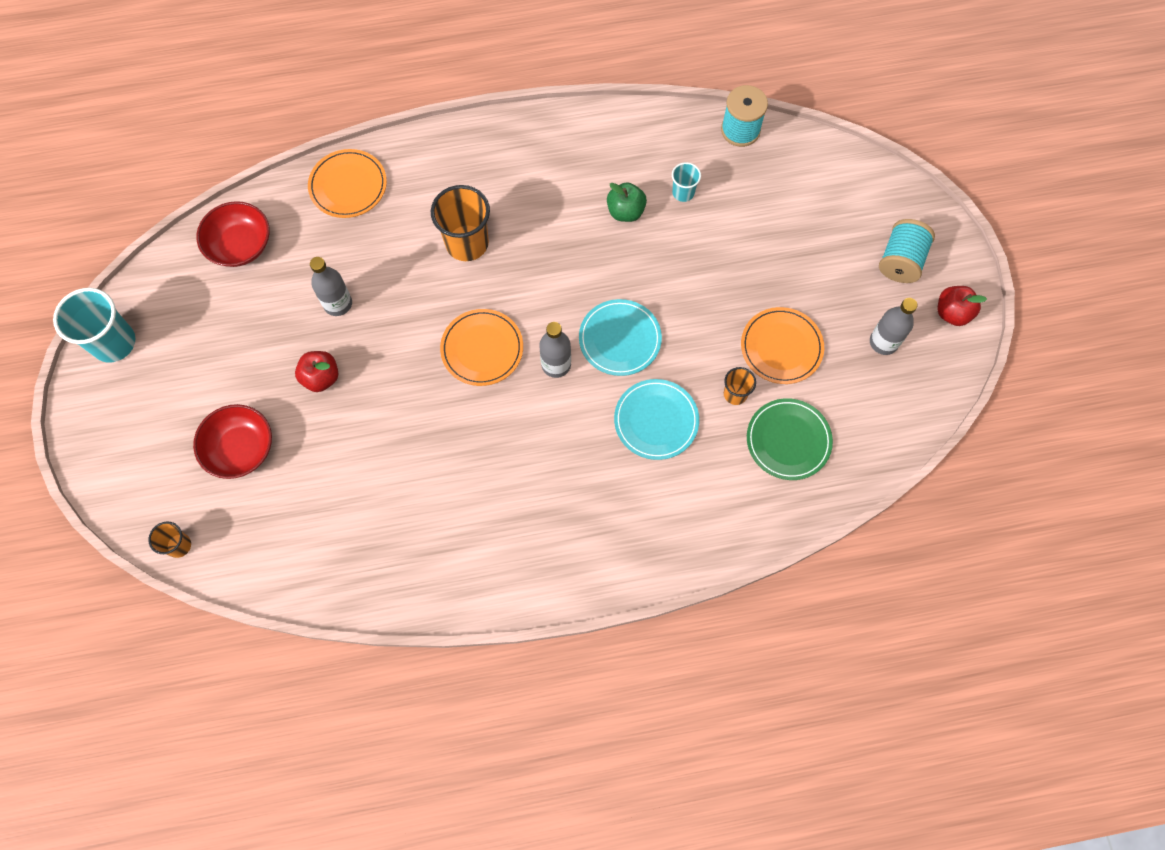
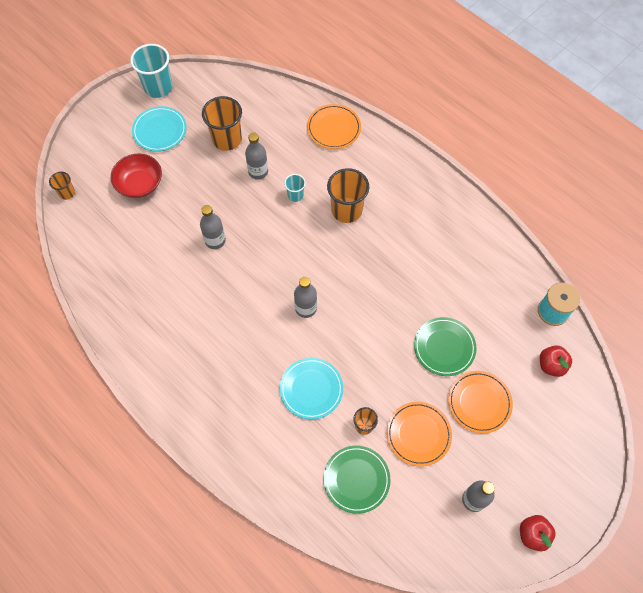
camera: 55 degrees right, 5 degrees down
(240, 245) = (257, 103): red bowl -> none
(262, 310) = (227, 139): none -> orange cup
(321, 377) = (208, 193): red apple -> red apple (551, 365)
(392, 408) = (215, 240): none -> grey bottle
(482, 349) = (286, 262): orange plate -> orange plate (479, 402)
(620, 339) = (349, 333): turquoise plate -> turquoise plate (160, 130)
(625, 211) = (438, 281): green apple -> none
(683, 192) = (479, 306): turquoise cup -> turquoise cup (295, 195)
(705, 257) = (444, 347): none -> green plate
(900, 261) = (543, 474): turquoise spool -> none

